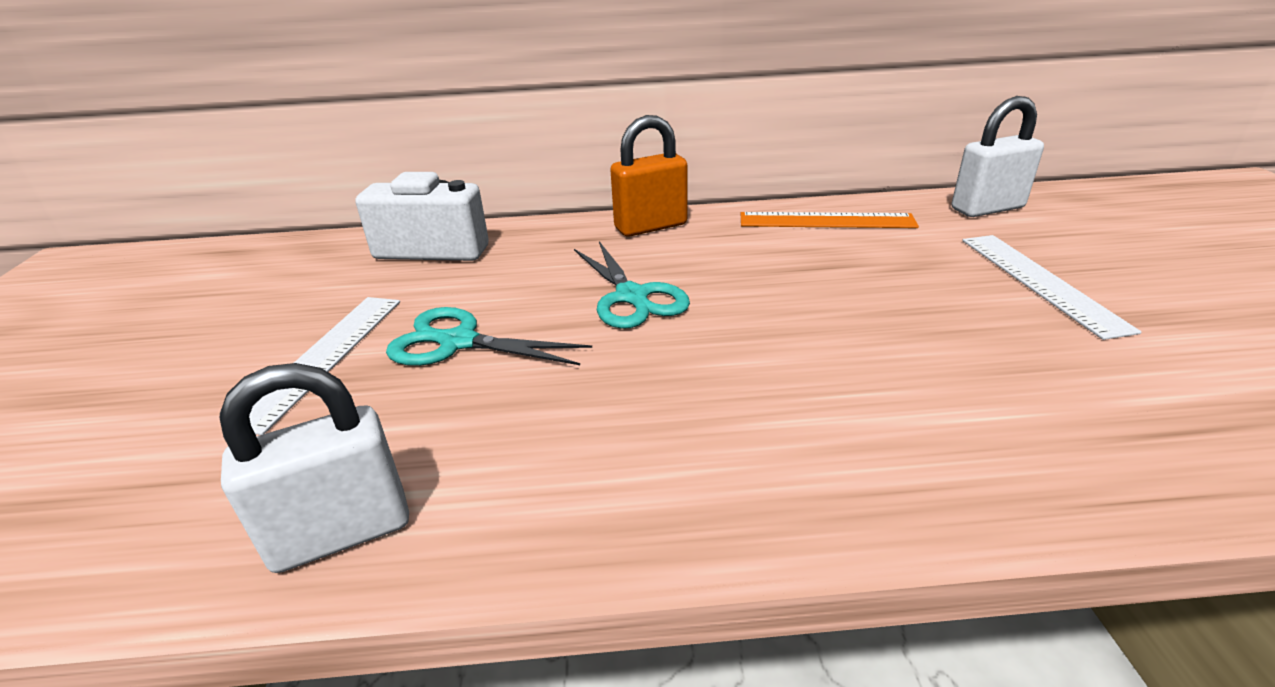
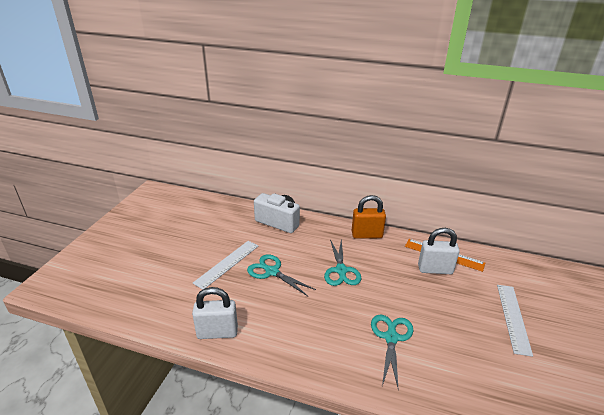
camera: 20 degrees right, 0 degrees up
(834, 390) = (391, 337): none -> turquoise scissors
(987, 208) = (525, 270): white padlock -> white padlock (435, 269)

